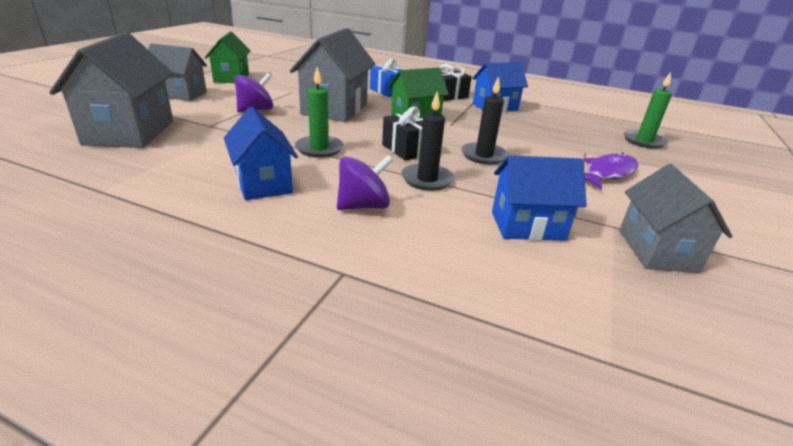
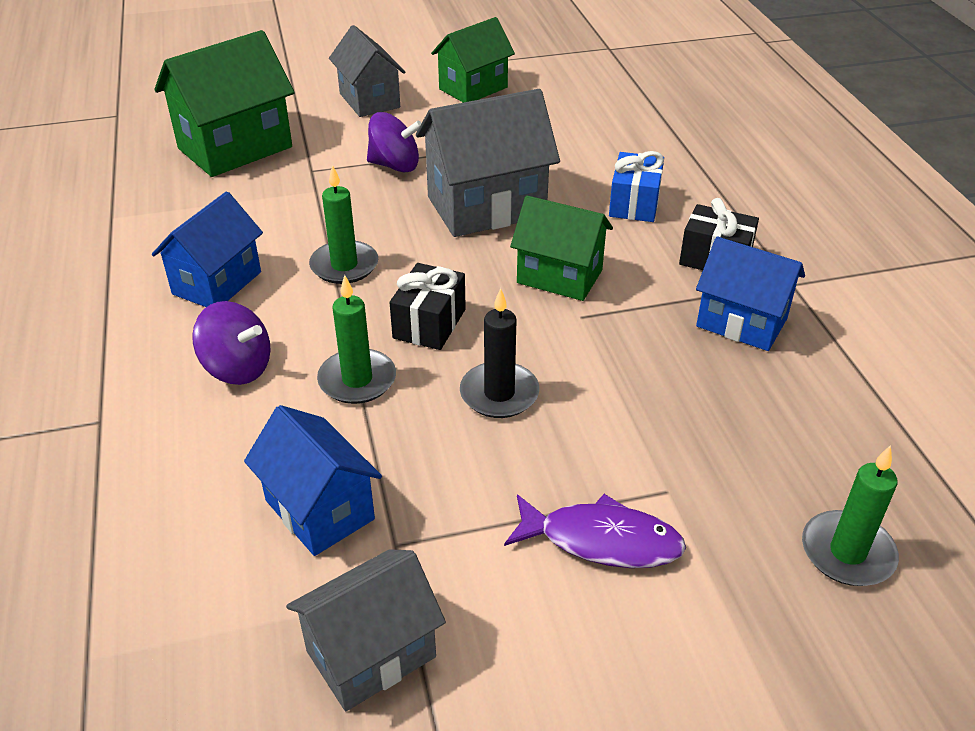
camera: 55 degrees right, 10 degrees up
(130, 132) = (235, 148): grey house -> green house
(427, 179) = (357, 380): black candle -> green candle

